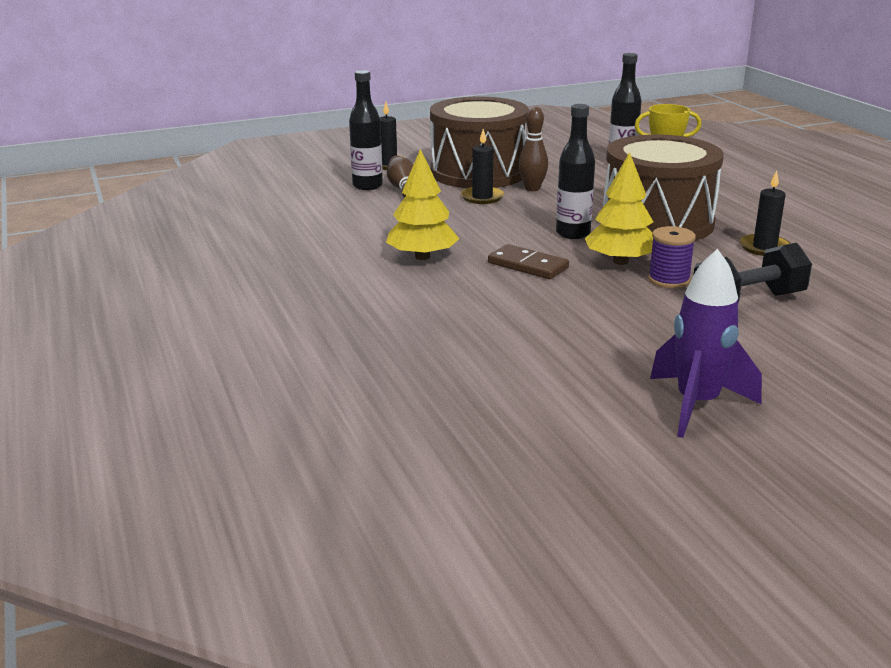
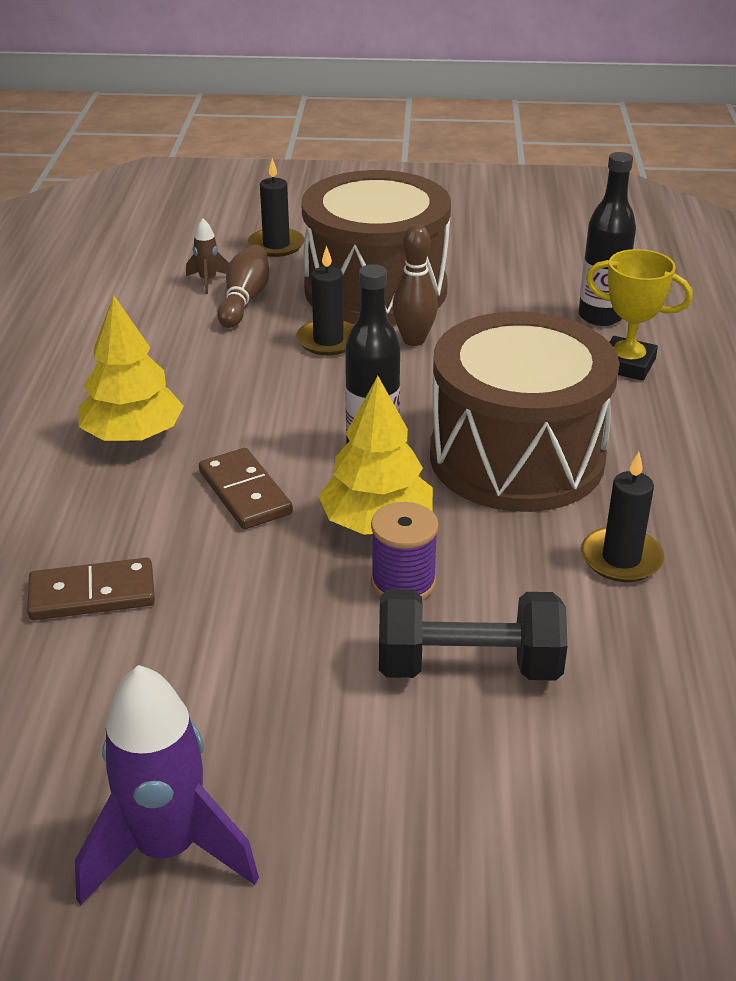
camera: 25 degrees right, 10 degrees up
(367, 186) = (208, 281): black bottle -> brown rocket
(500, 324) = (92, 594): none -> brown domino

